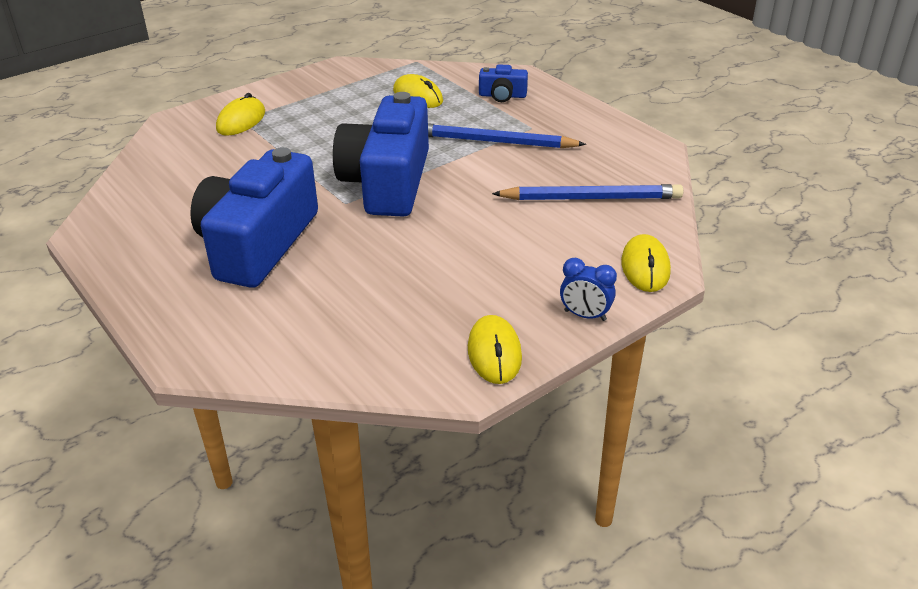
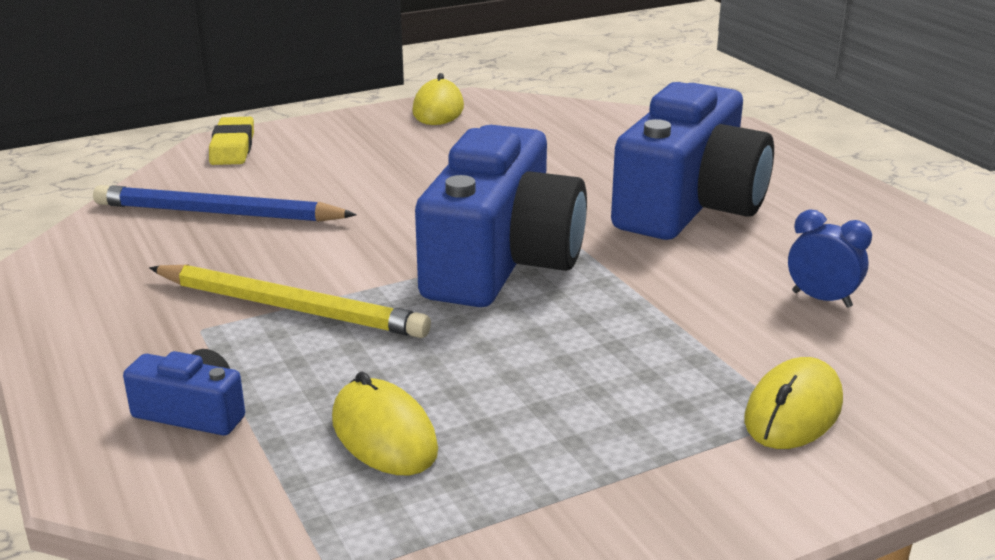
camera: 170 degrees left, 10 degrees down
(494, 142) = (290, 308): blue pencil -> yellow pencil
(585, 315) = (334, 123): blue clock -> blue clock (821, 299)
(645, 267) = (232, 148): yellow mouse -> yellow eraser

